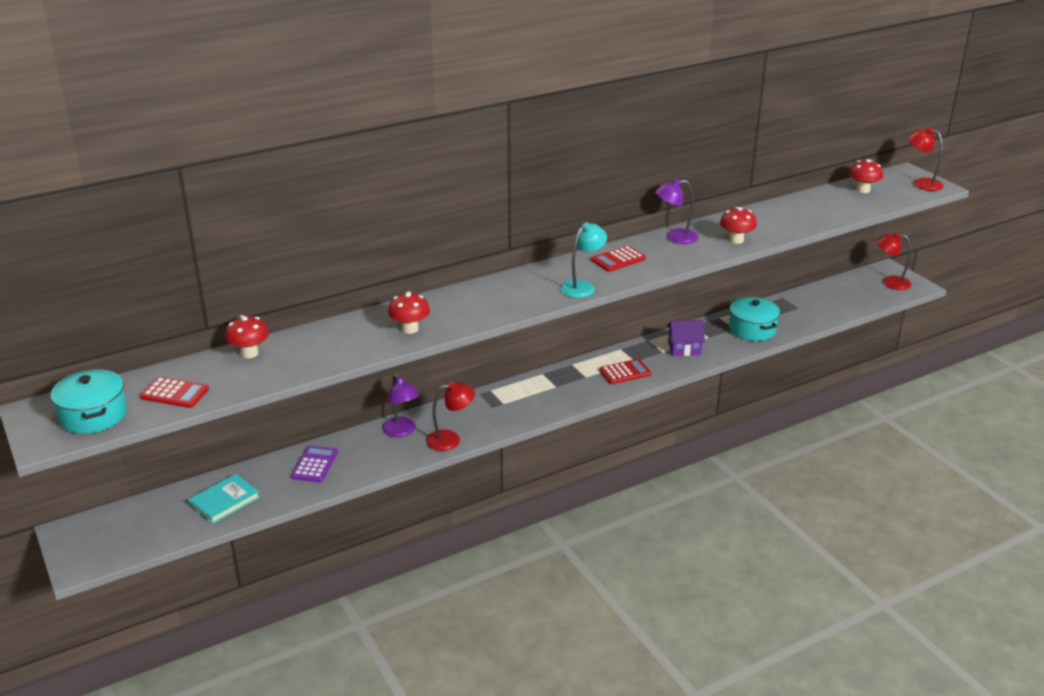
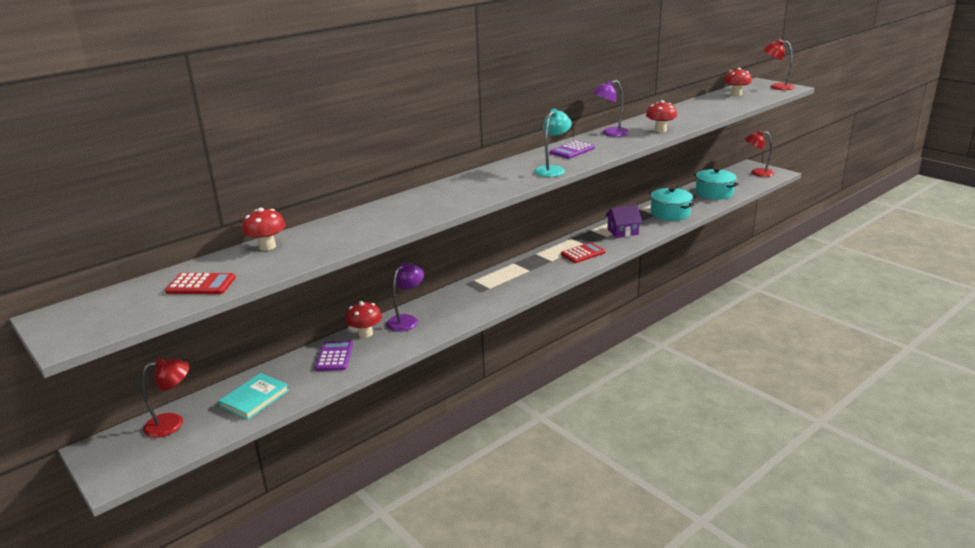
camera: 10 degrees left, 5 degrees down
(93, 415) = (118, 312): turquoise pot -> turquoise pot (714, 193)
(401, 432) = (407, 320): purple lamp -> purple lamp turned 105 degrees counterclockwise
(410, 329) = (414, 213): red mushroom -> red mushroom (365, 333)
(450, 439) = (454, 320): red lamp -> red lamp (172, 423)
(618, 259) = (572, 150): red calculator -> purple calculator

